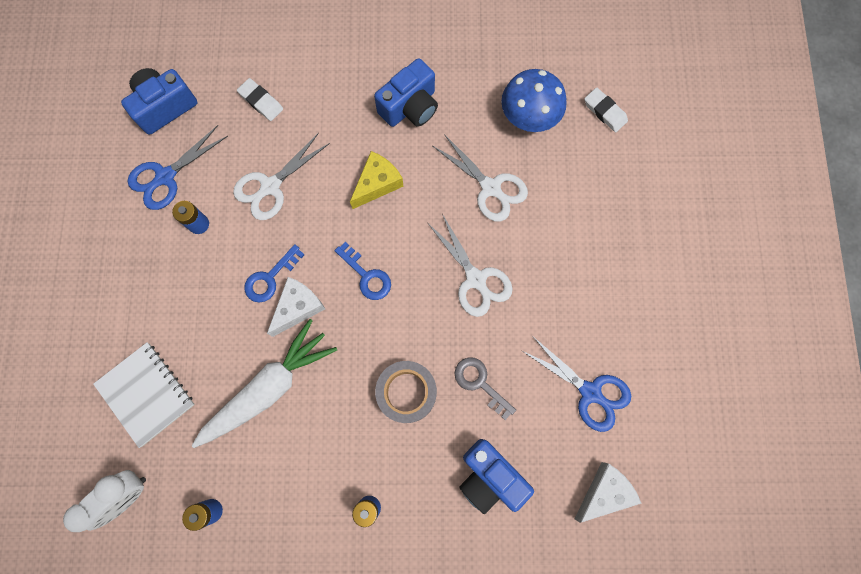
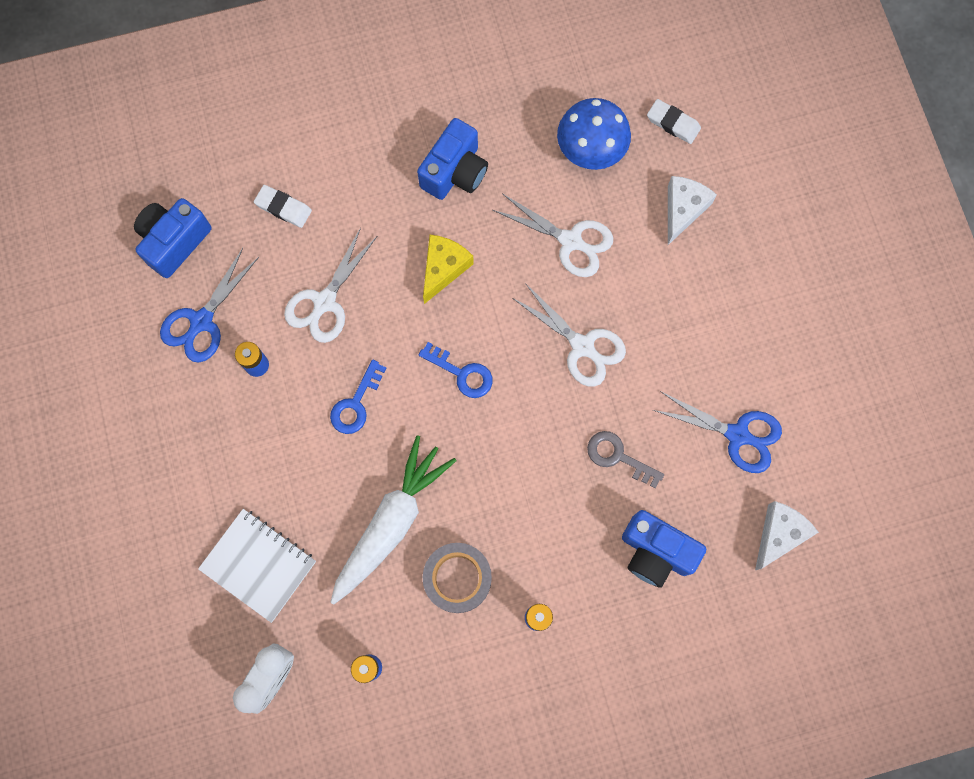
camera: 15 degrees left, 0 degrees up
(298, 307) = (397, 428): white cheese -> white cheese (683, 210)
(406, 392) = (542, 487): grey tape -> grey tape (457, 578)

